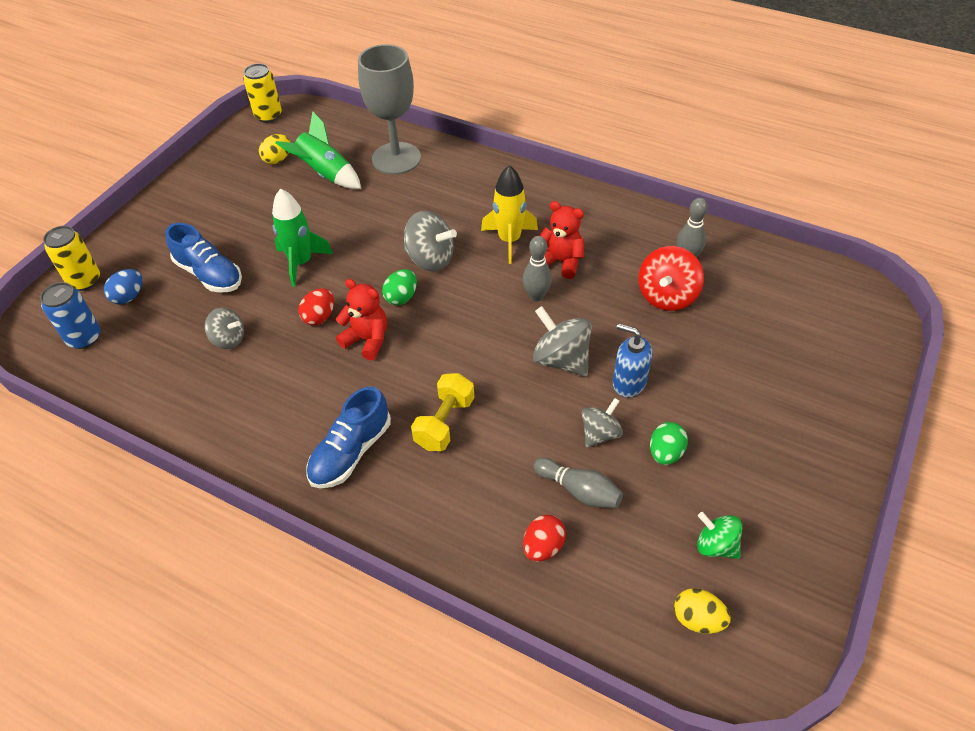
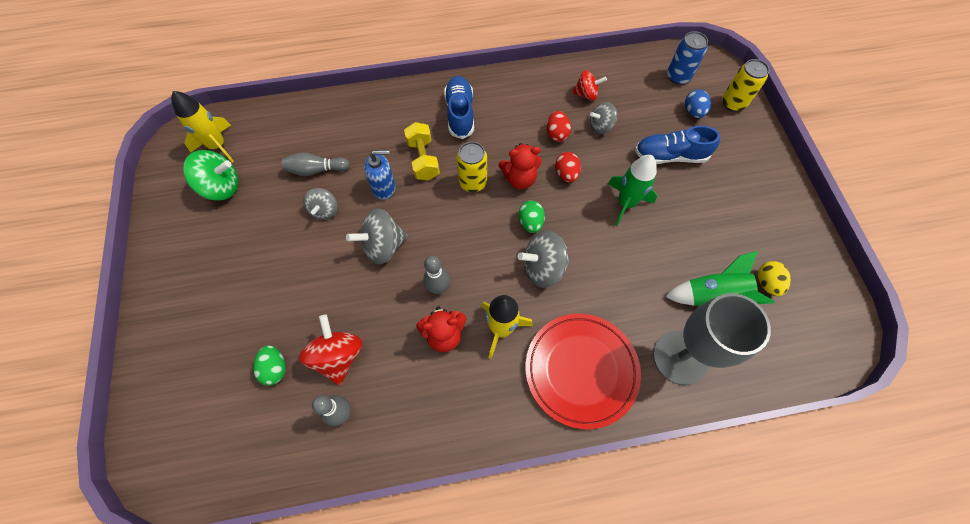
camera: 140 degrees right, 15 degrees up
(195, 381) = (586, 94): none -> red spinning top
(268, 116) = (845, 328): yellow can -> yellow can (473, 183)
(474, 188) = (581, 370): none -> red plate
(543, 547) = (318, 131): red egg -> red egg (557, 134)
(561, 360) = (383, 246): grey spinning top -> grey spinning top turned 150 degrees clockwise
(628, 383) = (326, 258): blue soap dispenser -> blue soap dispenser (384, 187)
(665, 453) = (276, 223): green egg -> green egg (275, 368)
(697, 619) = (217, 146): yellow egg -> yellow rocket
(715, 545) = (222, 187): green spinning top -> green spinning top, size x1.56

